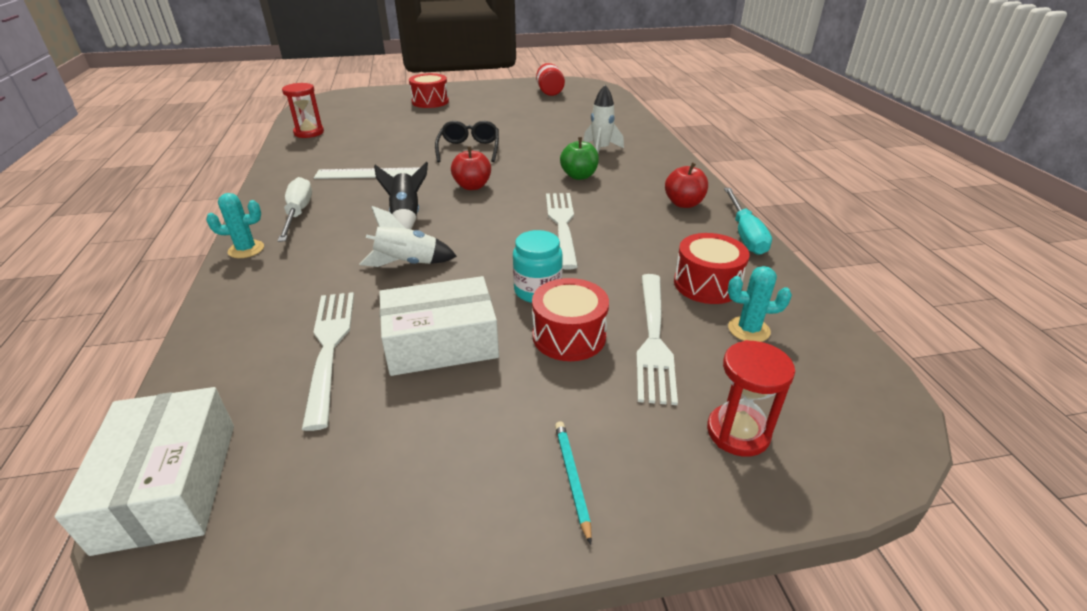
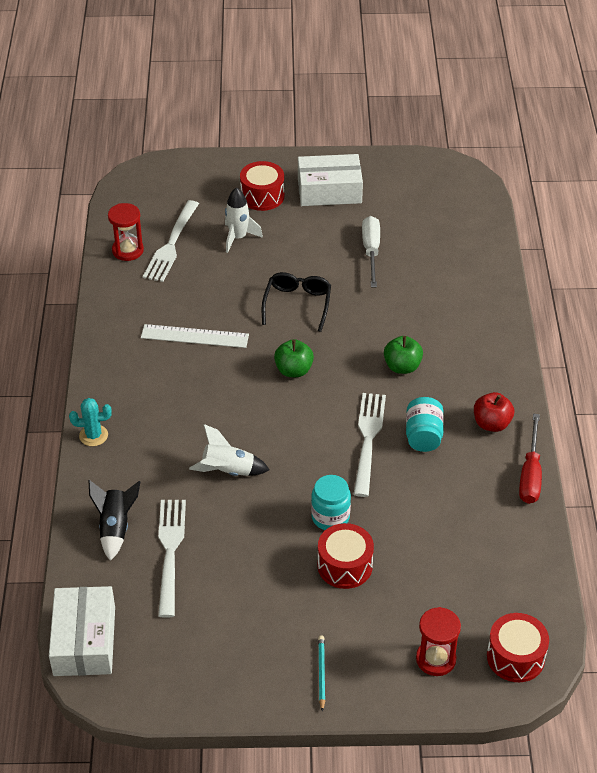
camera: 10 degrees right, 10 degrees up
(298, 213) = (131, 392): white screwdriver -> white screwdriver (371, 251)
(406, 216) = (228, 408): black rocket -> black rocket (115, 528)
(441, 342) = (250, 558): white box -> white box (329, 190)
(472, 186) = (293, 370): red apple -> green apple
(549, 91) = (409, 187): red jar -> none
(601, 150) = (437, 322): white rocket -> white rocket (238, 238)
(619, 217) = (423, 436): none -> turquoise jar
(653, 339) = (406, 578): white fork -> white fork (171, 245)
(707, 284) = (470, 529): red drum -> red drum (515, 657)
(745, 234) = (530, 474): turquoise screwdriver -> red screwdriver
(748, 330) = (482, 579): turquoise cactus -> none

